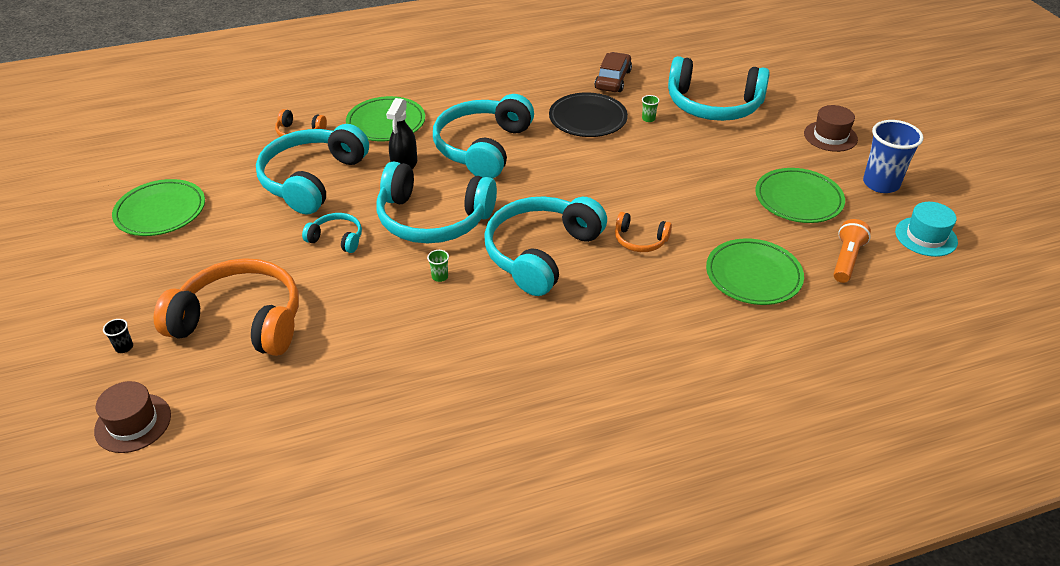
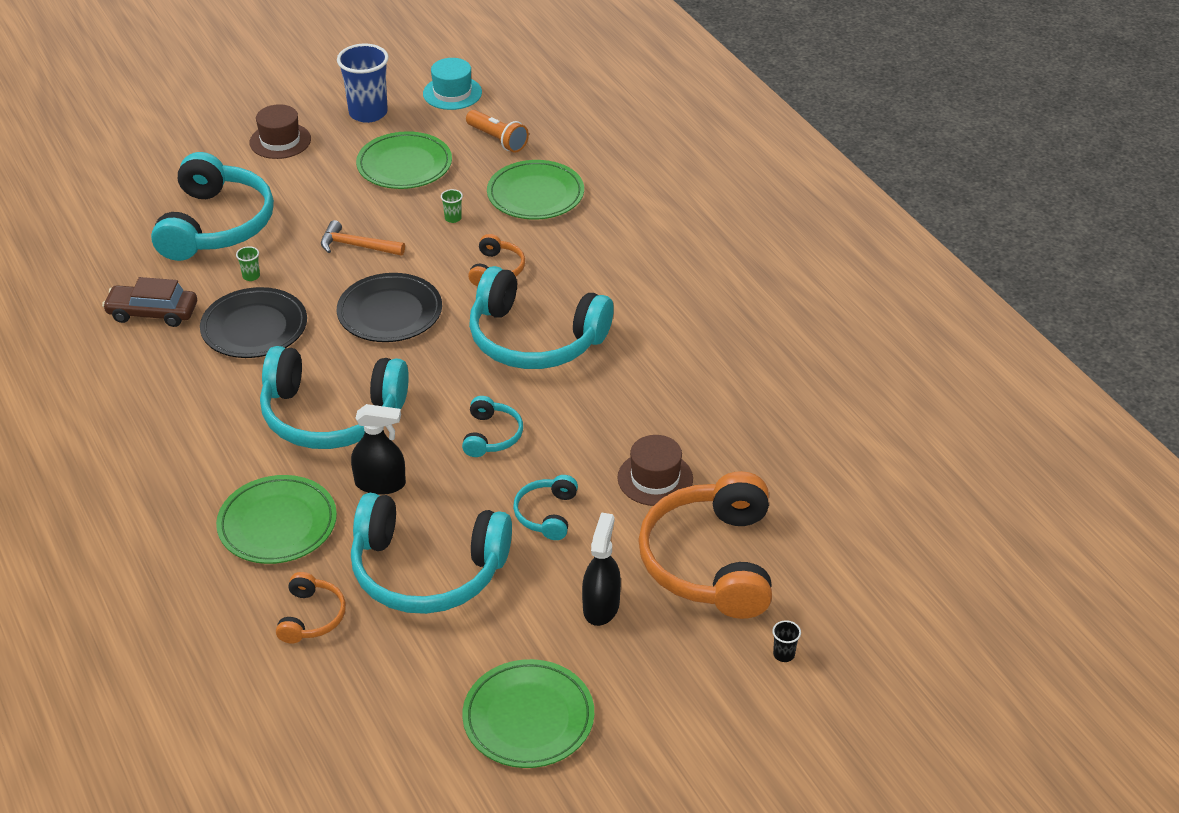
camera: 100 degrees left, 0 degrees up
(133, 423) = (882, 603): brown hat -> brown hat (655, 478)
(232, 255) = (601, 606): none -> black spray bottle
(432, 219) = (491, 435): turquoise headphones -> turquoise headphones, size x0.47
(440, 277) = (593, 411): green cup -> green cup (453, 218)
(592, 179) = (390, 312): none -> black plate
(681, 168) = (357, 246): none -> orange hammer
(846, 259) = (497, 139): orange flashlight -> orange flashlight turned 150 degrees counterclockwise

